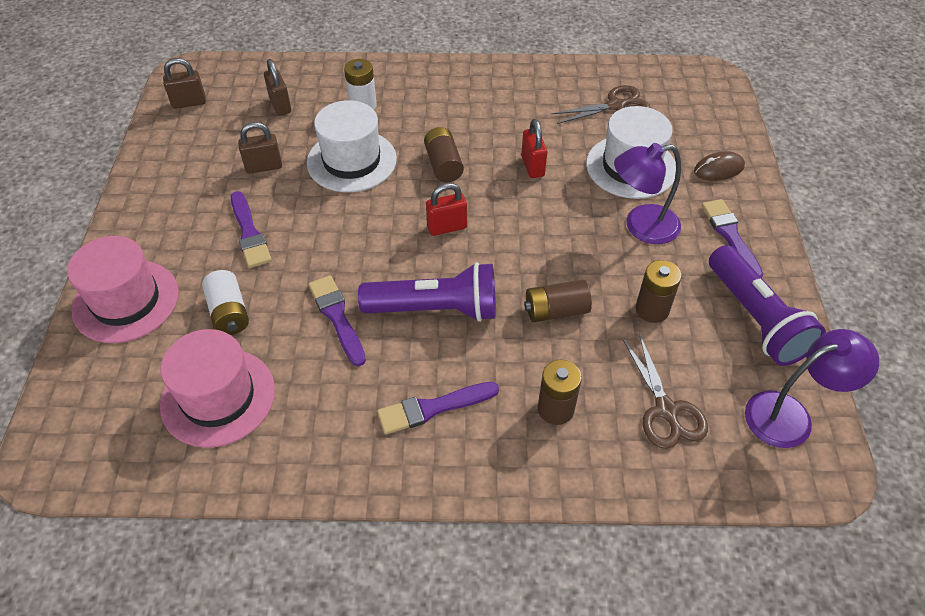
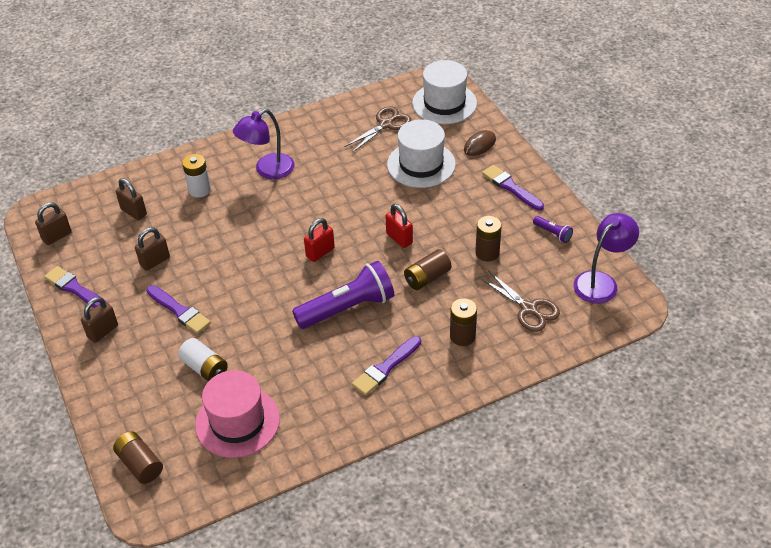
camera: 25 degrees left, 5 degrees down
(126, 301) = (121, 391): pink hat -> none
(157, 223) = (103, 331): none -> brown padlock
(337, 317) = (284, 340): purple brush -> purple brush (75, 289)
(351, 161) = (219, 232): white hat -> white hat (444, 103)
(443, 165) = (289, 211): brown battery -> brown battery (140, 464)
(532, 166) = (353, 188): red padlock -> red padlock (399, 238)
(641, 226) = (450, 202): purple lamp -> purple lamp (268, 170)
(755, 319) = (553, 233): purple flashlight -> purple flashlight, size x0.43

